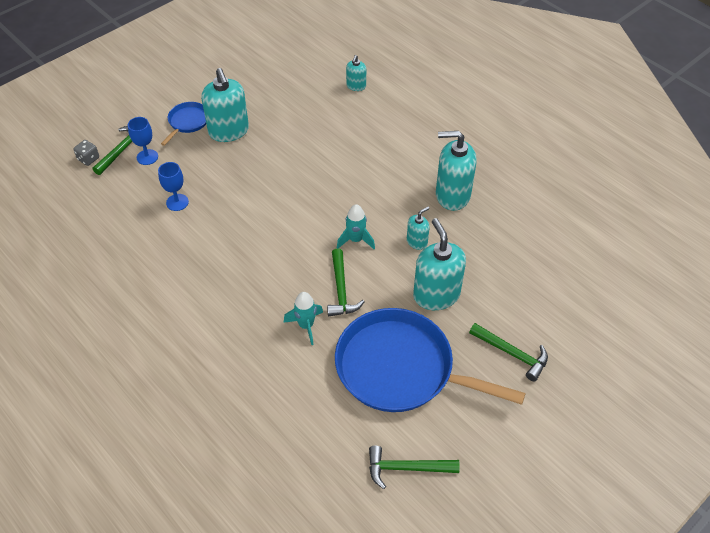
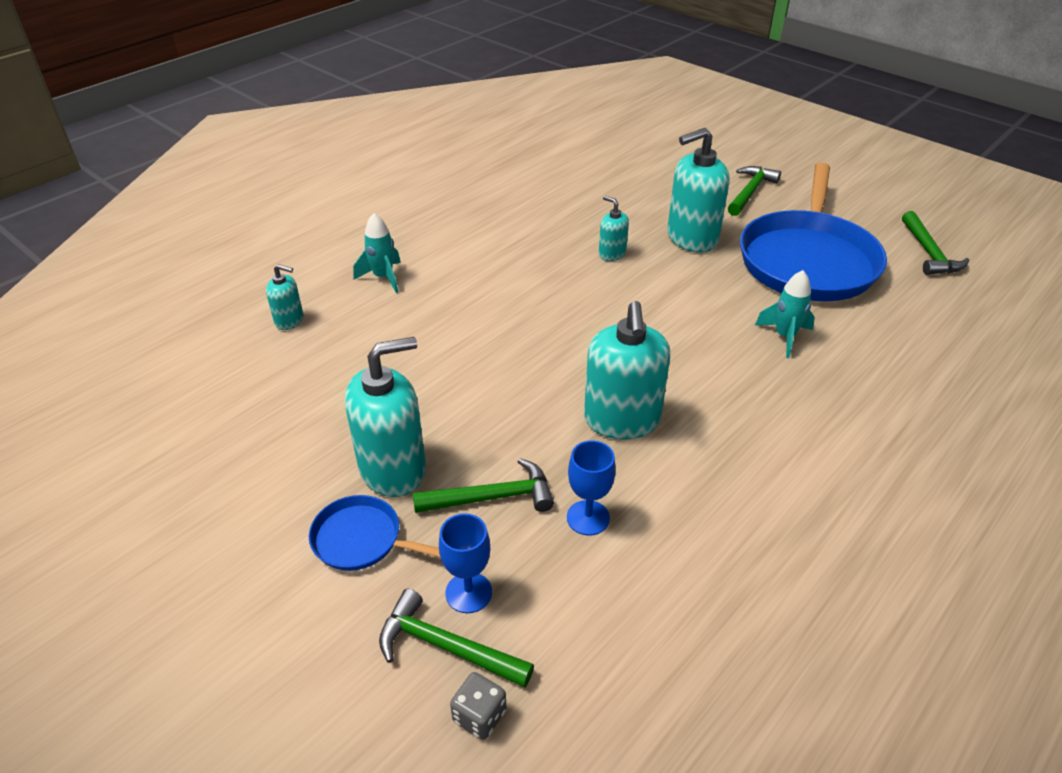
camera: 95 degrees left, 10 degrees down
(341, 290) = (713, 310): green hammer -> green hammer (492, 497)
(356, 240) = (622, 303): turquoise rocket -> turquoise rocket (383, 278)
(452, 195) = (525, 229): turquoise soap dispenser -> turquoise soap dispenser (622, 420)

